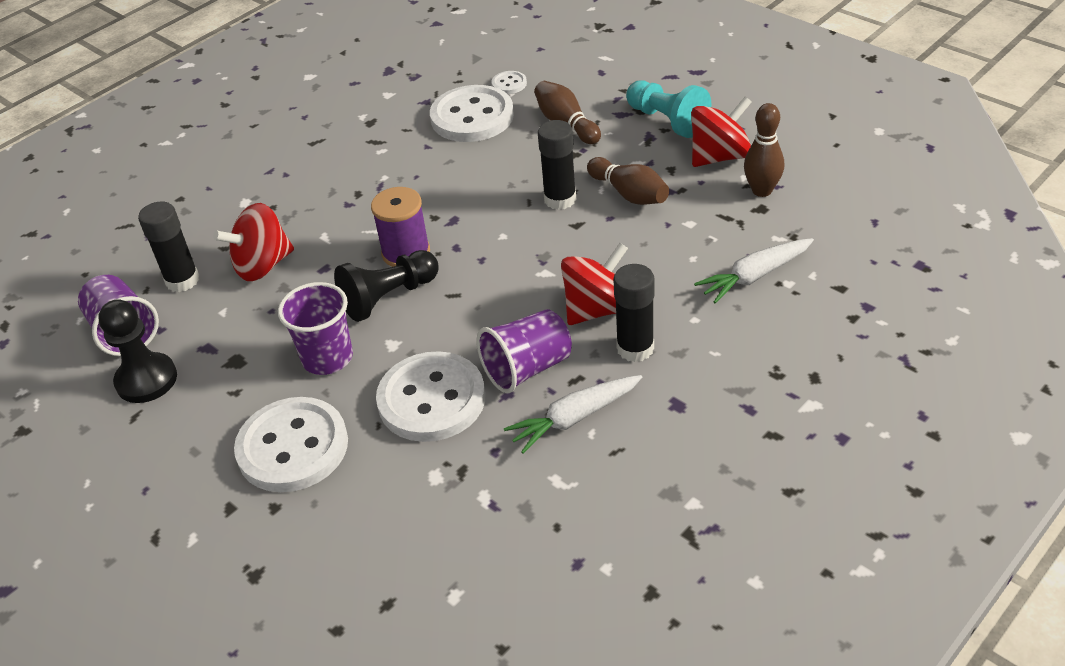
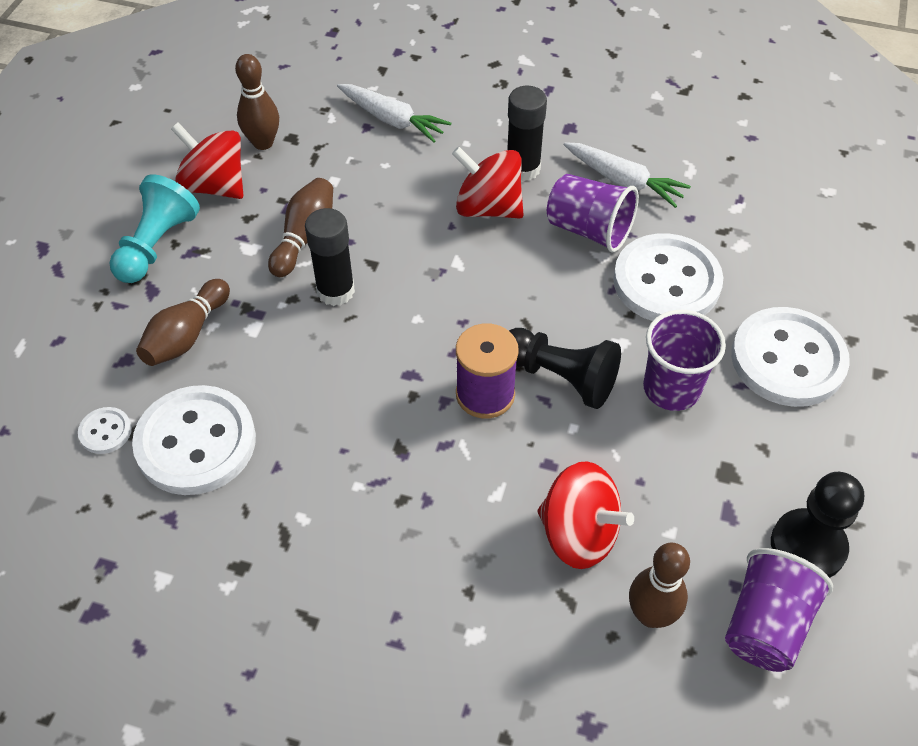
camera: 120 degrees left, 10 degrees up
(182, 280) = (651, 615): black glue stick -> brown bowling pin

